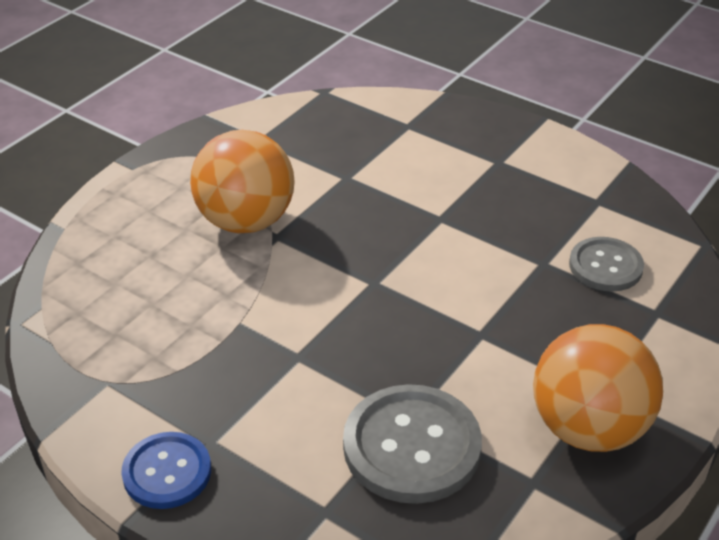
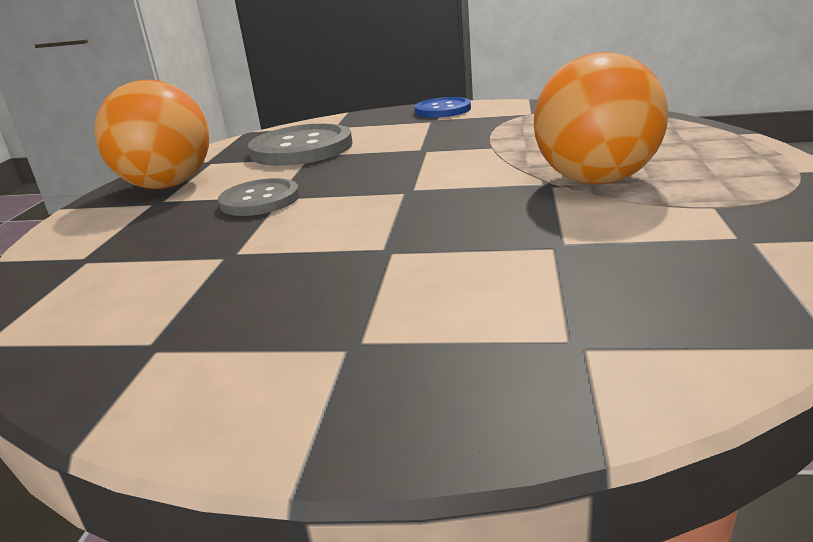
camera: 155 degrees right, 15 degrees down
(605, 266) = (145, 275): grey button -> grey button (260, 200)

